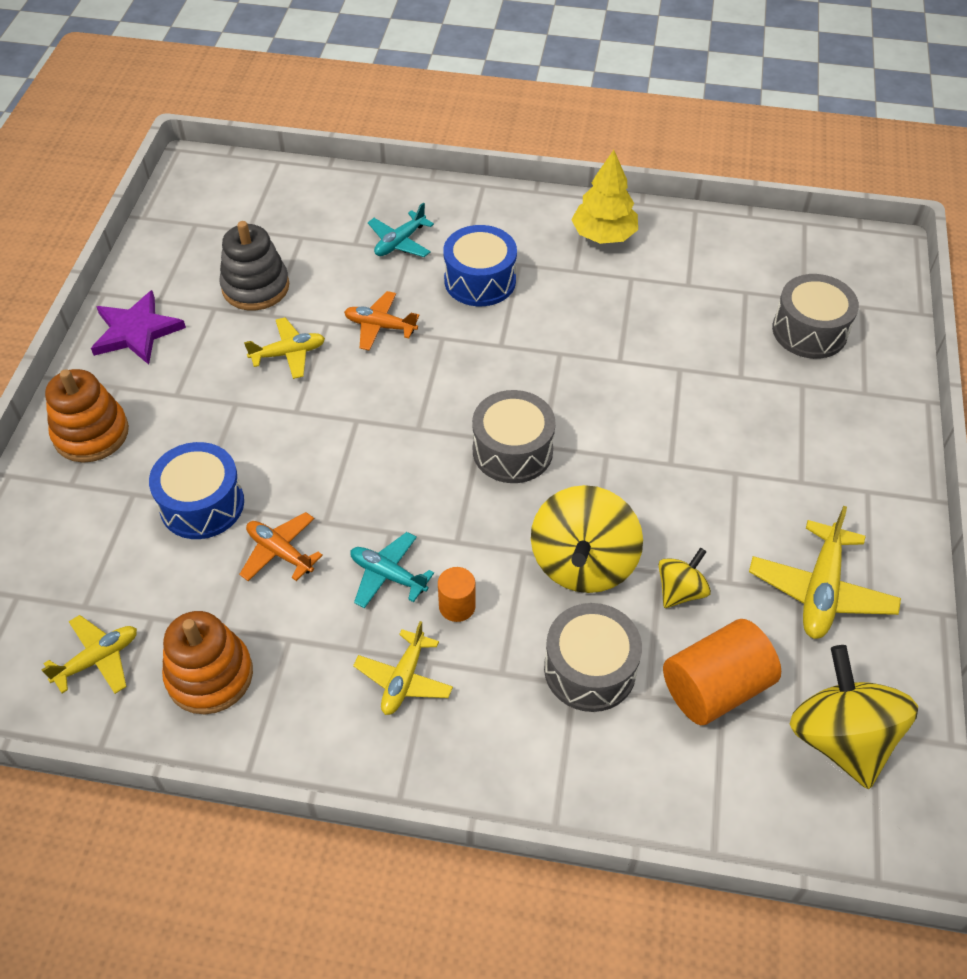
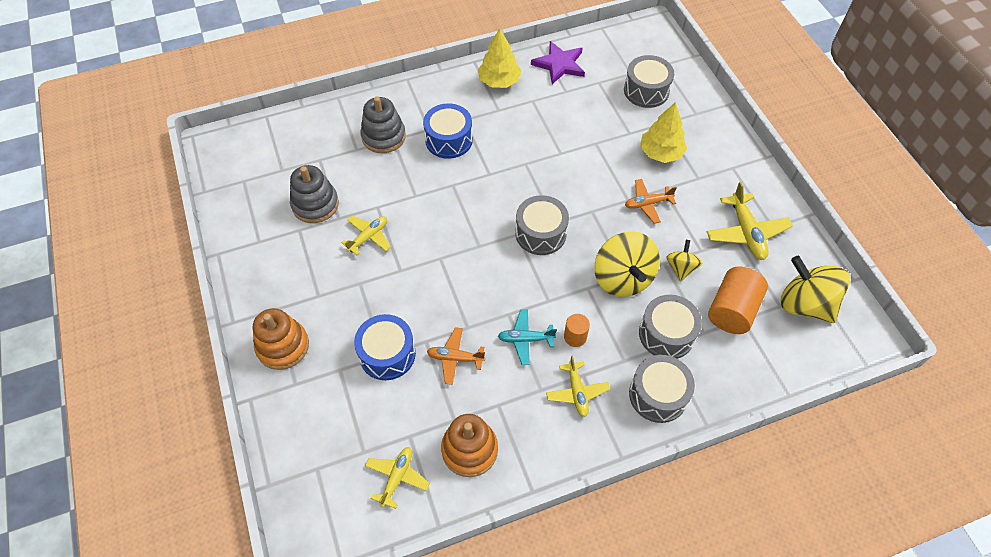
camera: 30 degrees left, 5 degrees up
(136, 331) = (260, 268): purple star -> purple star (559, 64)
(380, 326) = (411, 194): orange plane -> orange plane (647, 204)
(400, 242) = (383, 136): turquoise plane -> grey stacking toy
(514, 744) = (658, 395): none -> grey drum
(768, 423) = (661, 153): none -> yellow tree

